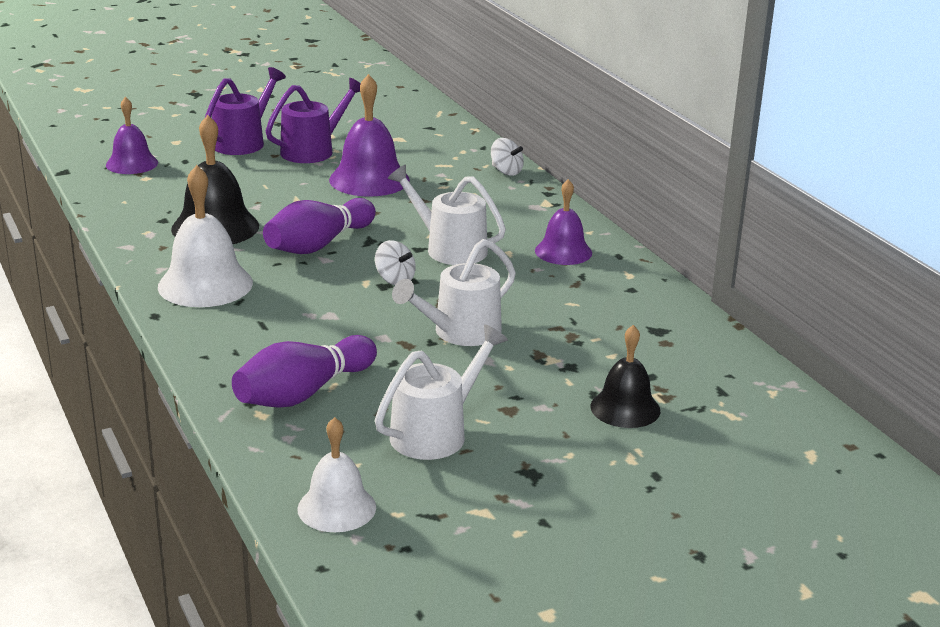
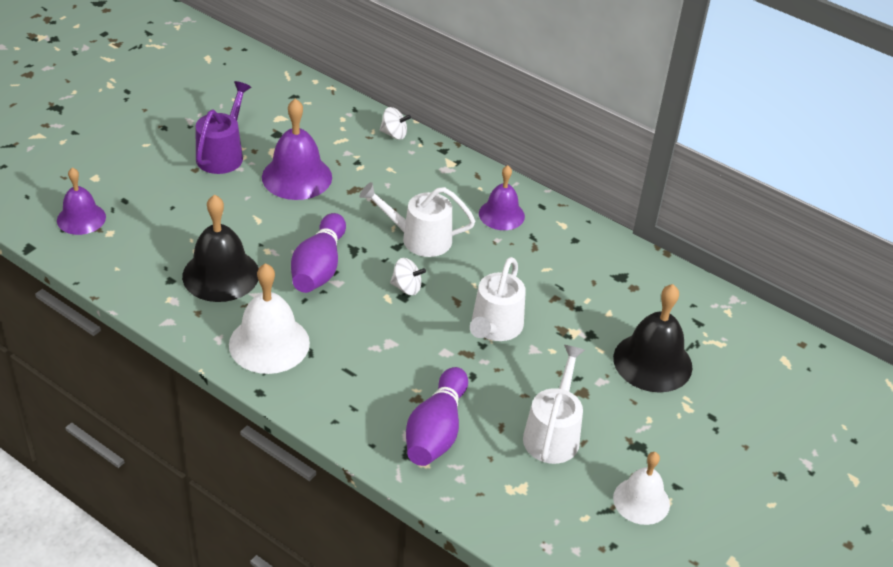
camera: 30 degrees left, 15 degrees up
(243, 142) = (154, 160): purple watering can -> none
(336, 507) = (544, 529): white bell -> white bell (641, 501)
(625, 408) = (652, 362): black bell -> black bell, size x1.54

